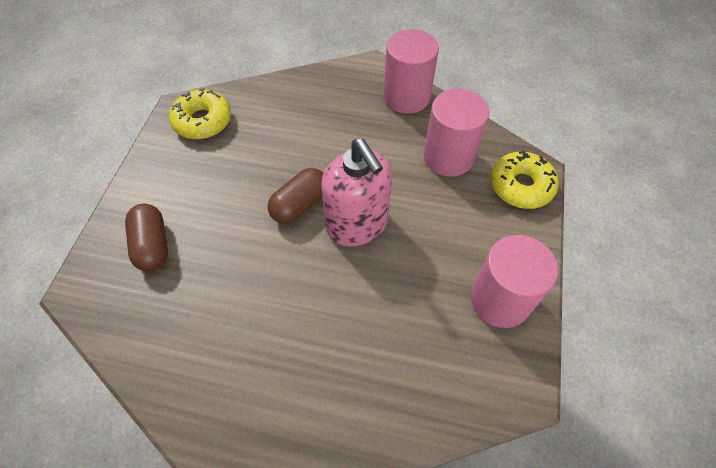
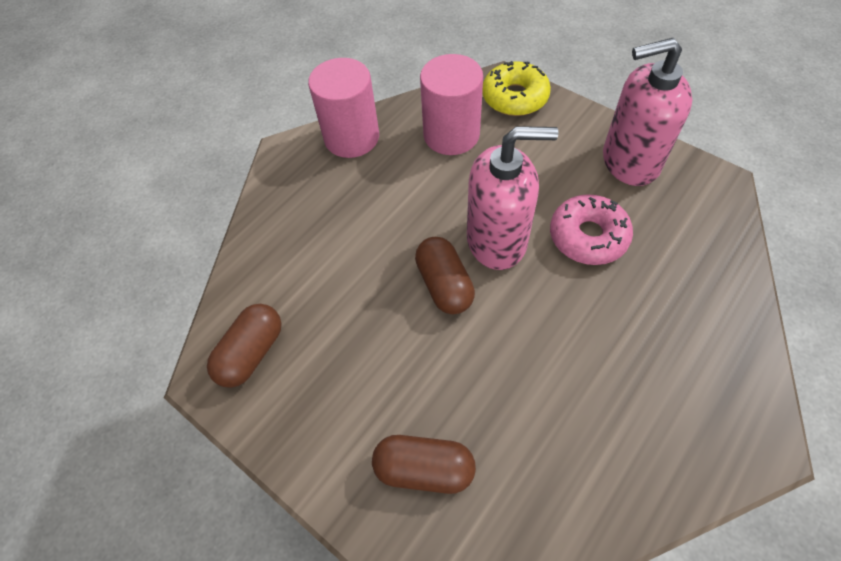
camera: 60 degrees left, 0 degrees up
(203, 121) = (252, 353): yellow donut -> brown capsule
(394, 289) = (588, 236): none -> pink donut
(500, 300) = (629, 162): pink cylinder -> pink soap dispenser

